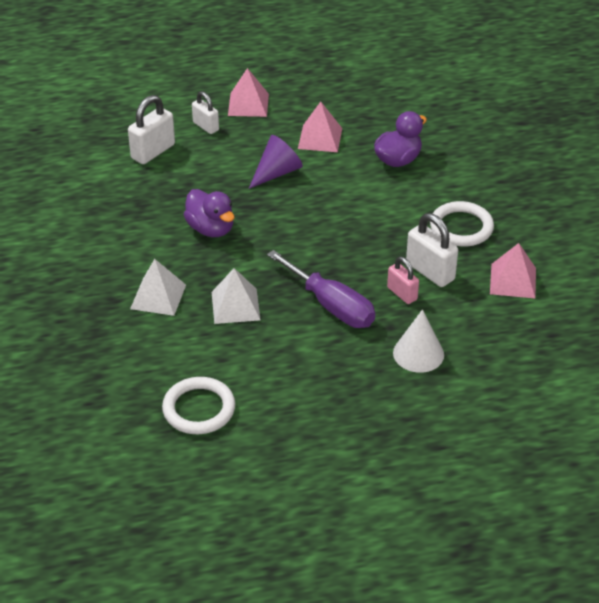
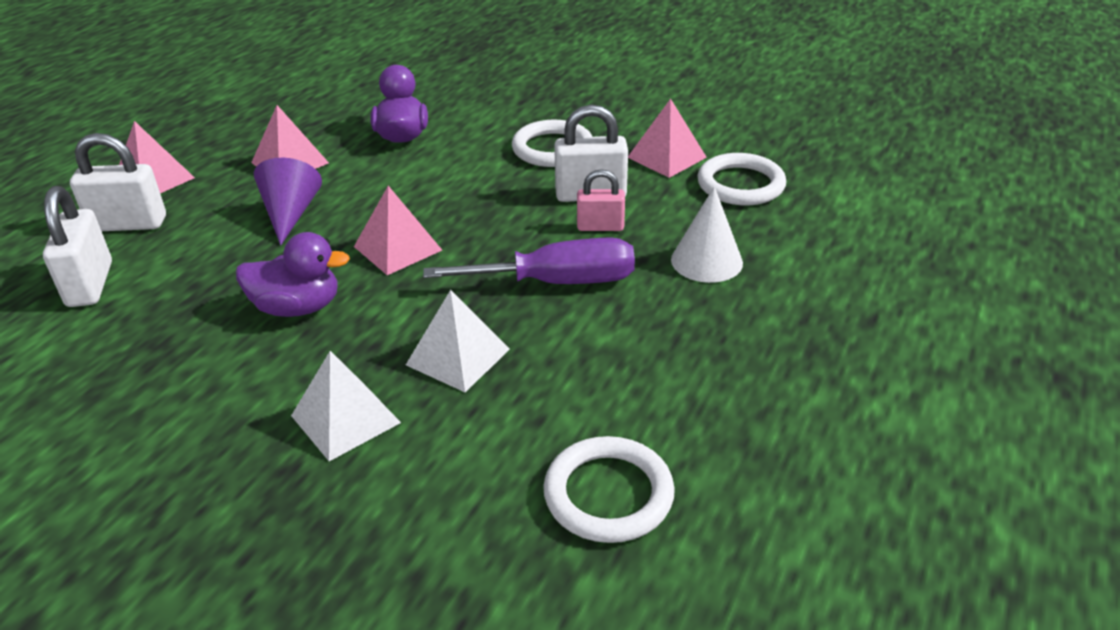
camera: 50 degrees left, 5 degrees down
(206, 126) = (128, 224): white padlock -> white padlock, size x1.57
(293, 230) = (397, 248): none -> pink pyramid
(520, 329) = (740, 184): none -> white ring

